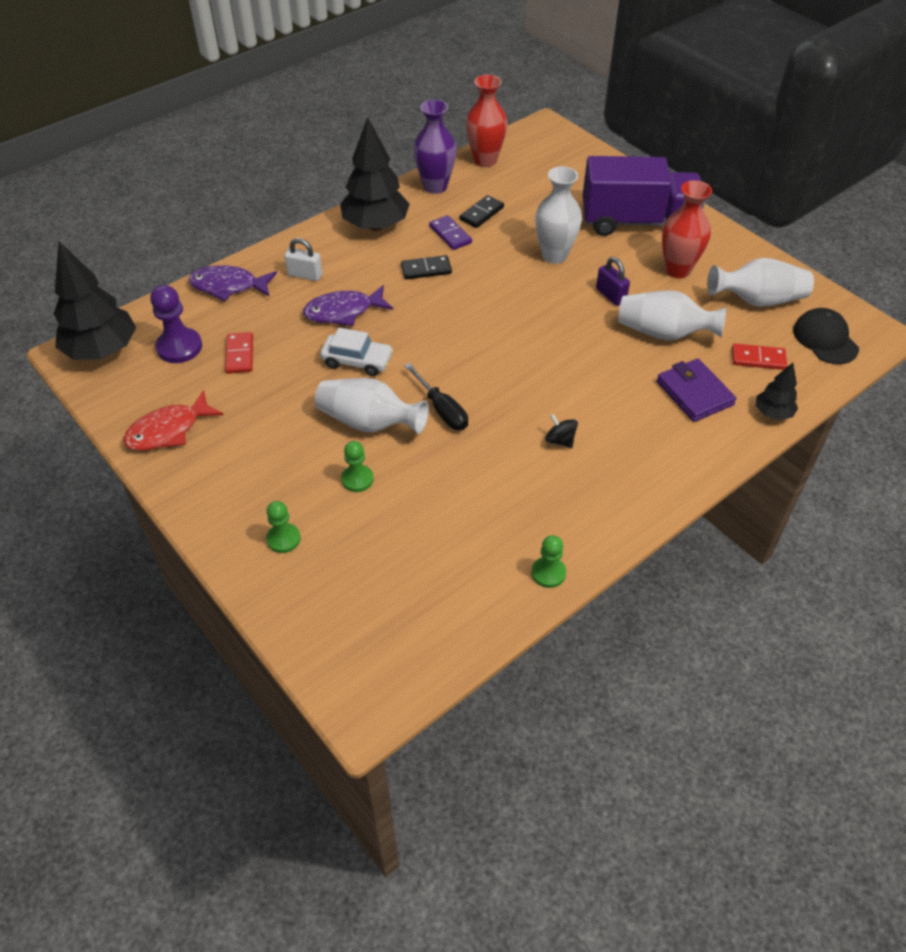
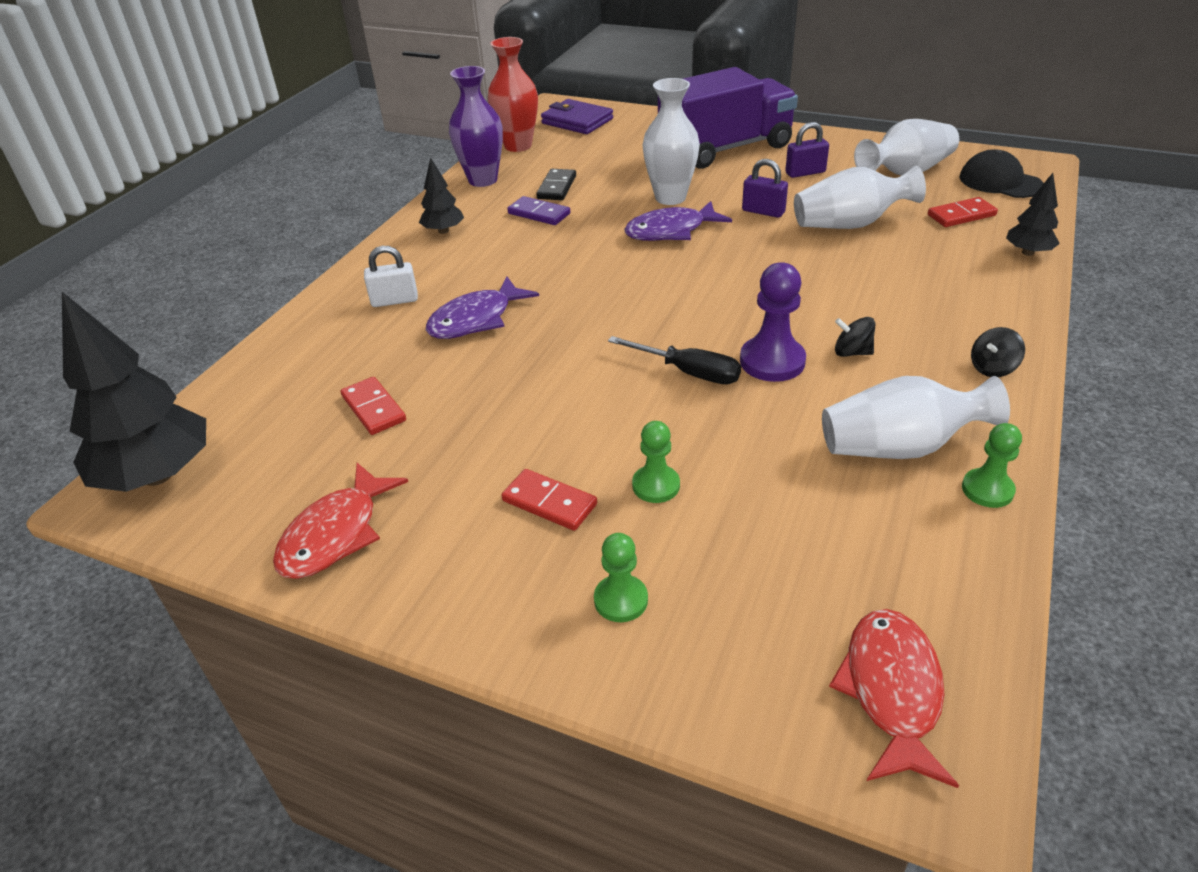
camera: 25 degrees left, 10 degrees down
(179, 347) = (278, 430): purple pawn -> purple pawn (772, 361)
(228, 286) = (299, 343): purple fish -> purple fish (670, 231)
(291, 463) = (549, 503): none -> red domino
(357, 361) = (538, 361): white car -> none
(369, 422) = (612, 418): white vase -> white vase (899, 447)
(375, 226) = (443, 231): black tree -> black tree, size x0.50
(378, 655) = (892, 691): none -> red fish
(426, 269) = (540, 251): black domino -> none
(642, 494) = (992, 368): none -> black spinning top
(677, 270) = (805, 173): red vase -> purple padlock
(694, 393) = (937, 262): purple wallet -> purple wallet (577, 121)

